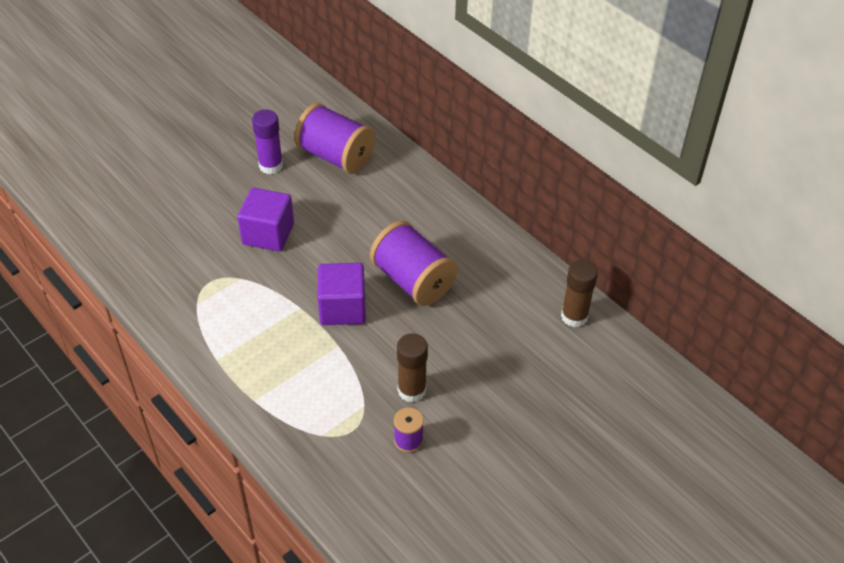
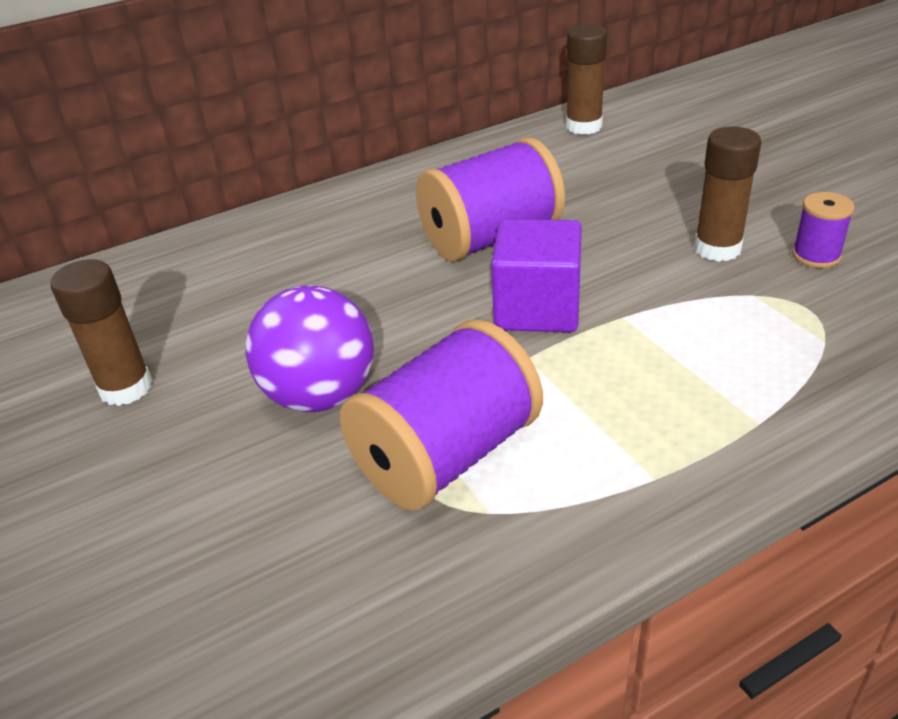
camera: 75 degrees left, 10 degrees down
(268, 234) = (320, 395): purple cube -> purple ball
(271, 166) = (126, 388): purple glue stick -> brown glue stick
(336, 156) = (158, 304): purple spool -> purple spool (446, 456)

